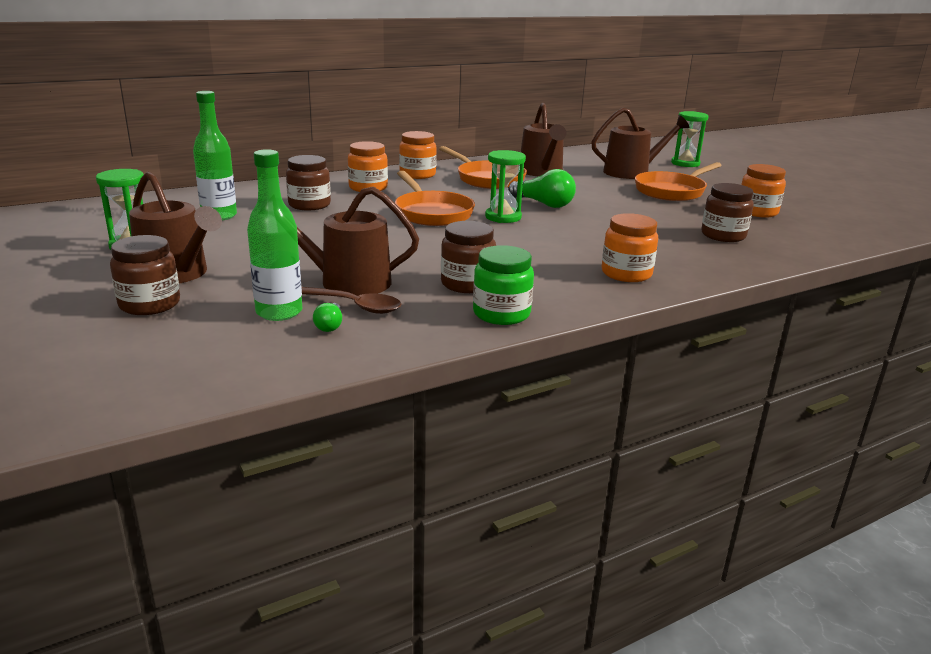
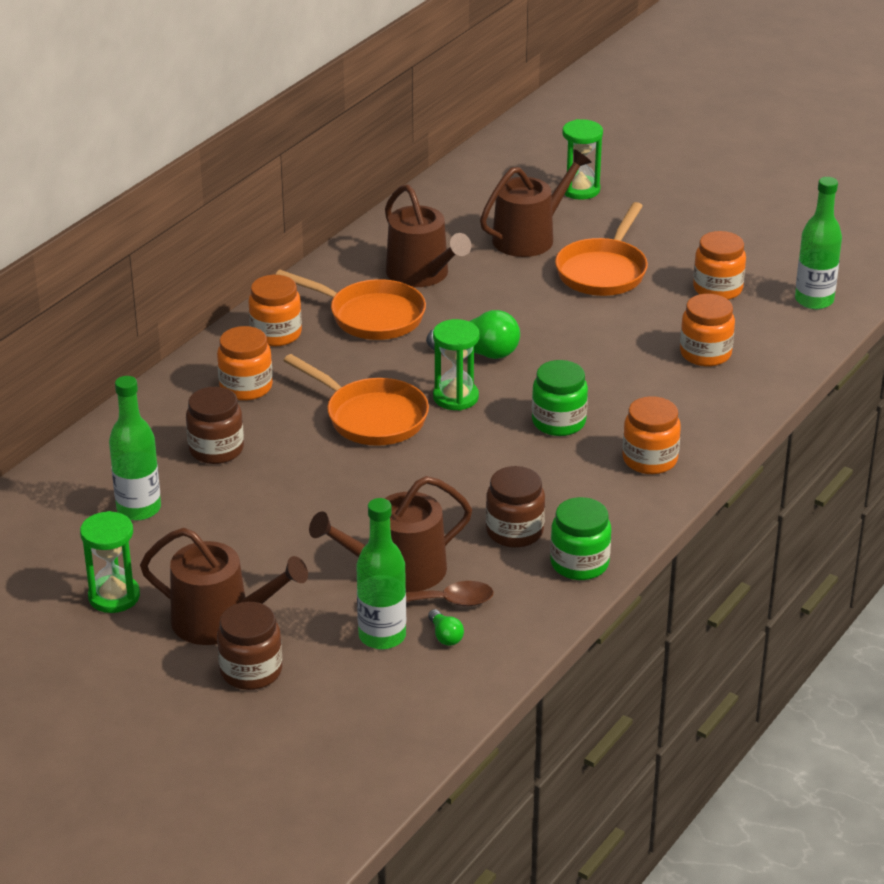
camera: 25 degrees left, 10 degrees up
(568, 242) = (558, 422): none -> green jar
(723, 235) = (705, 354): brown jar -> orange jar
(838, 230) = (814, 300): none -> green bottle

